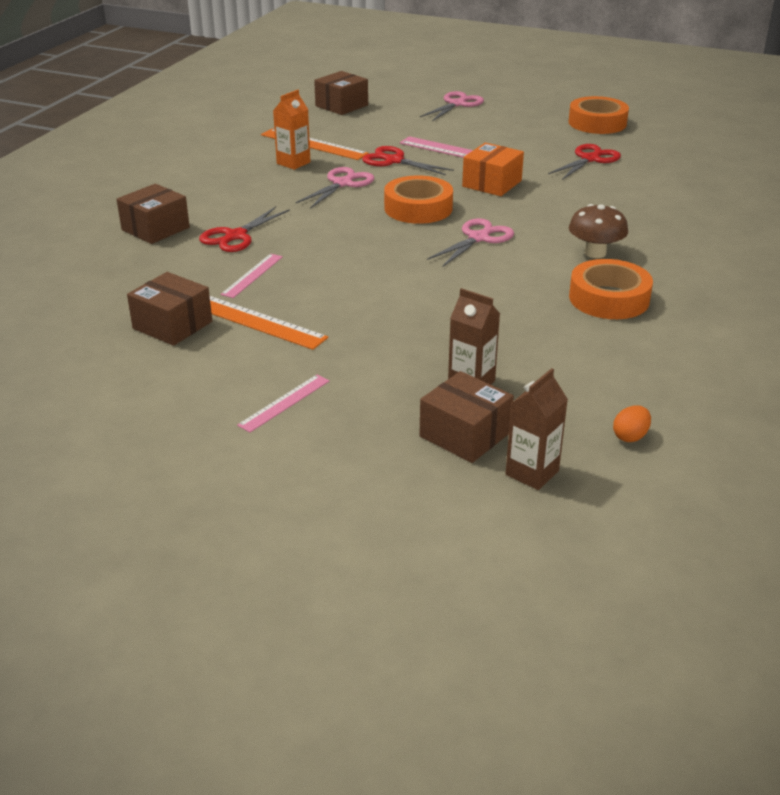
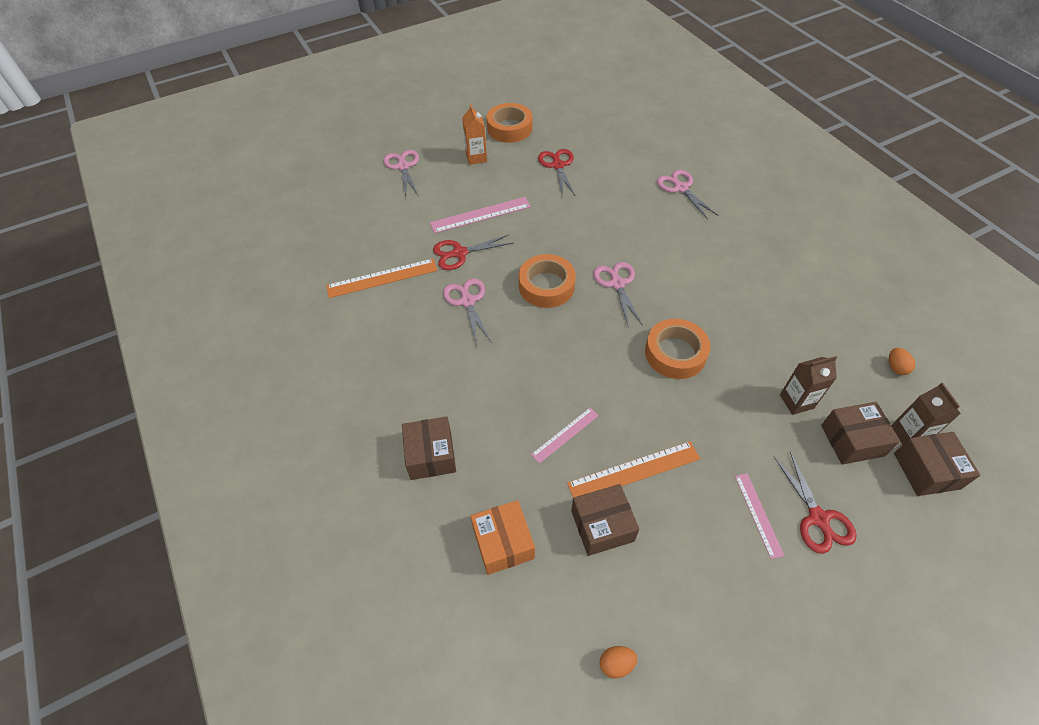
camera: 50 degrees left, 20 degrees up
(36, 377) = (616, 664): none -> orange egg
(236, 236) = (493, 410): red scissors -> red scissors (818, 518)
(252, 275) = (565, 435): pink ruler -> pink ruler turned 75 degrees clockwise
(293, 163) = (402, 308): orange carton -> orange carton (476, 158)
(341, 105) = (331, 223): brown box -> brown box (926, 471)
(492, 183) = (546, 229): orange box -> orange box (503, 543)
(595, 253) = (683, 246): brown mushroom -> none
(609, 298) = (742, 277): orange tape -> orange tape (675, 353)
(682, 225) = (681, 188): none -> pink scissors

